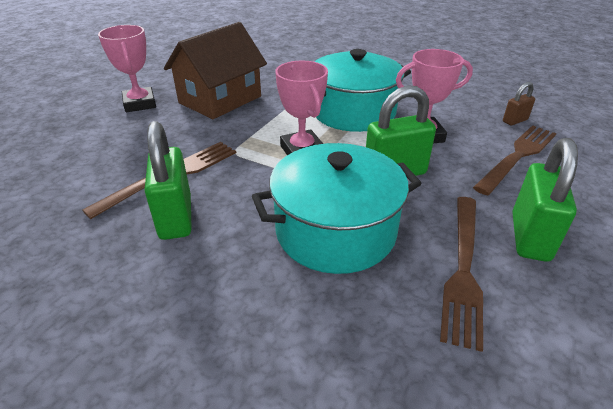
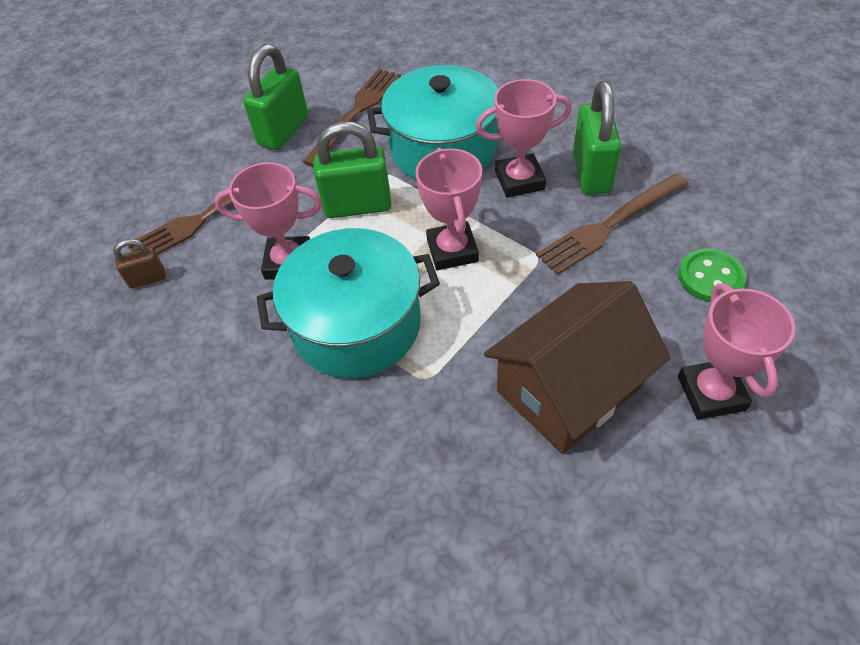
camera: 165 degrees left, 15 degrees up
(106, 150) = (710, 277): none -> green button
(249, 205) = (519, 180): none -> pink trophy

